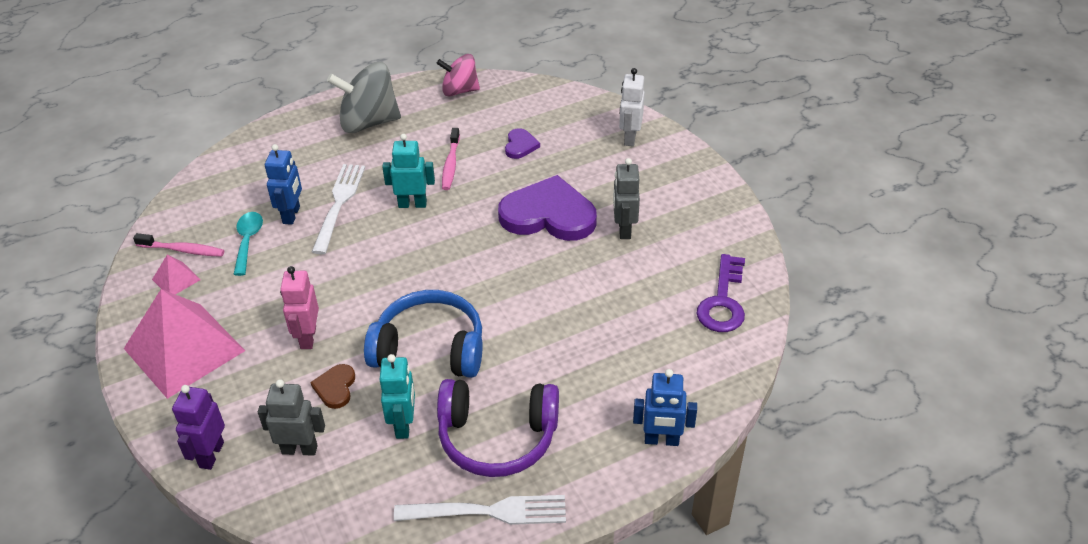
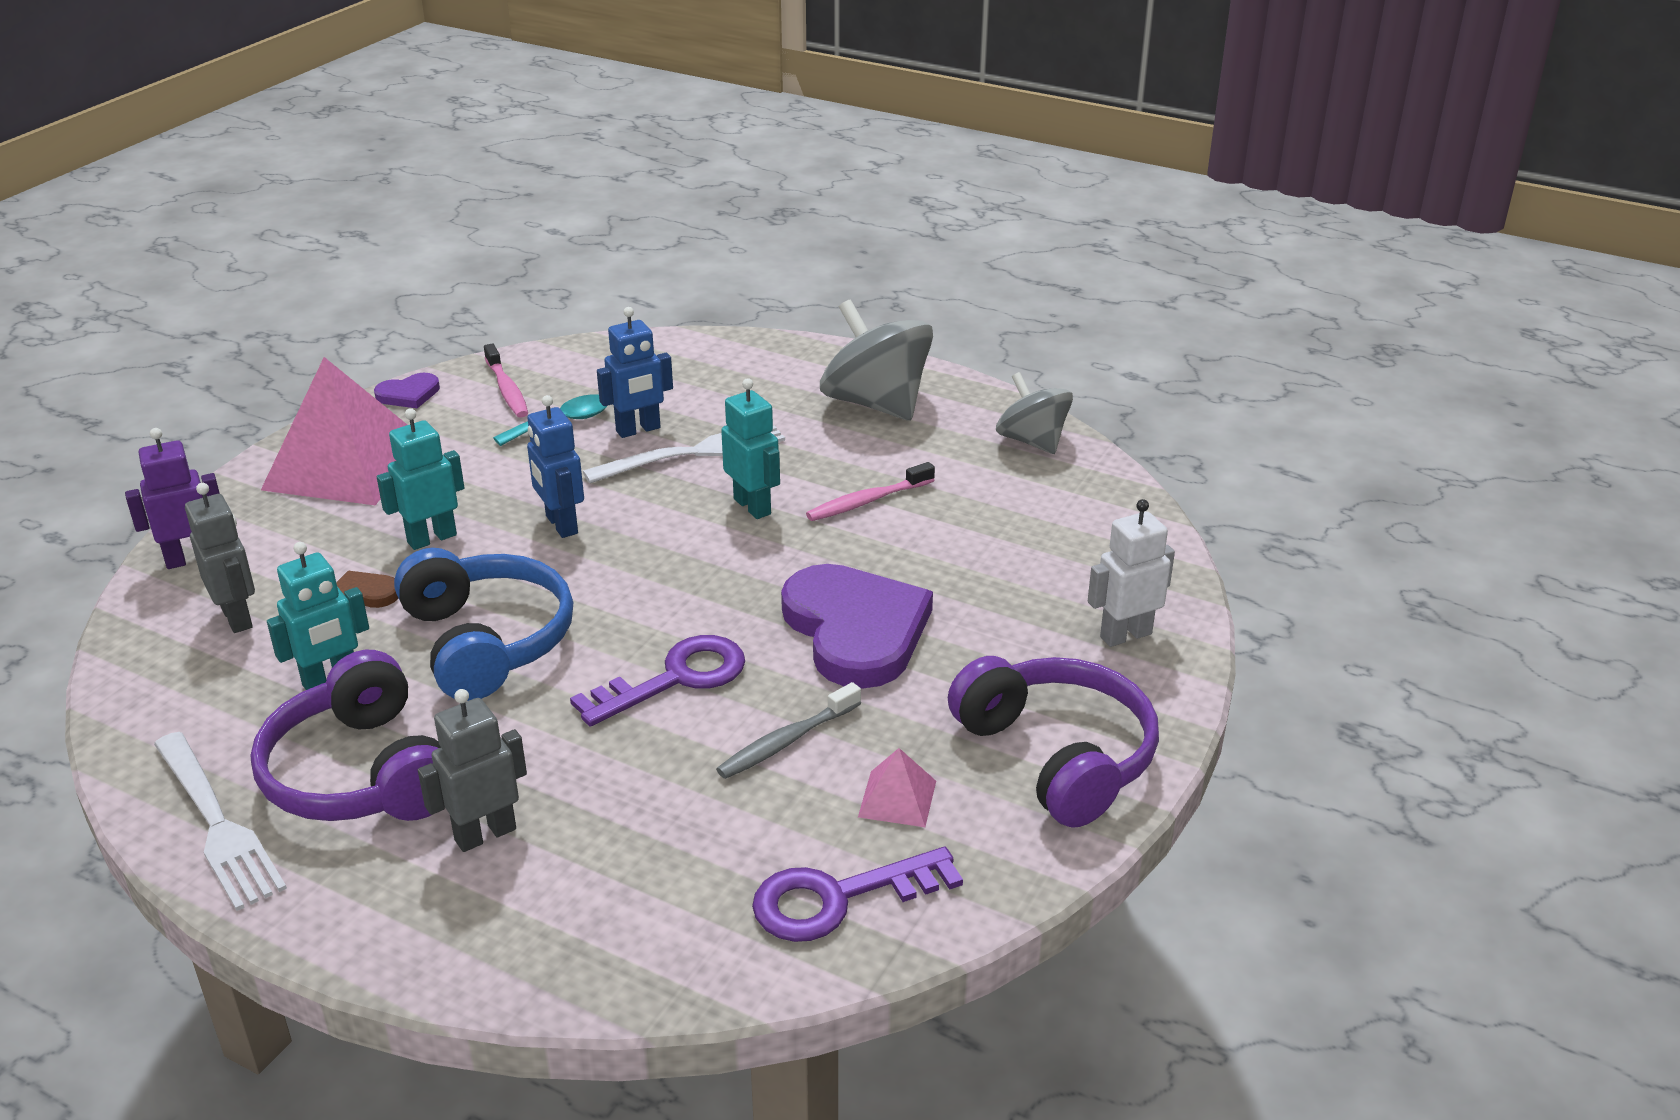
camera: 55 degrees right, 10 degrees down
(176, 279) = (455, 408): pink pyramid -> pink pyramid (897, 799)
(307, 337) = (431, 538): pink robot -> turquoise robot
(459, 90) = (1032, 441): pink spinning top -> grey spinning top
(520, 145) = (978, 541): purple heart -> purple heart (409, 394)
(528, 290) = (675, 678): none -> purple key
(608, 273) = (786, 741): none -> grey toothbrush
(624, 229) = (901, 717): grey robot -> grey robot (485, 834)
(661, 440) = (464, 950): blue robot -> blue robot (561, 525)
(689, 196) = (1058, 756): none -> purple headphones

